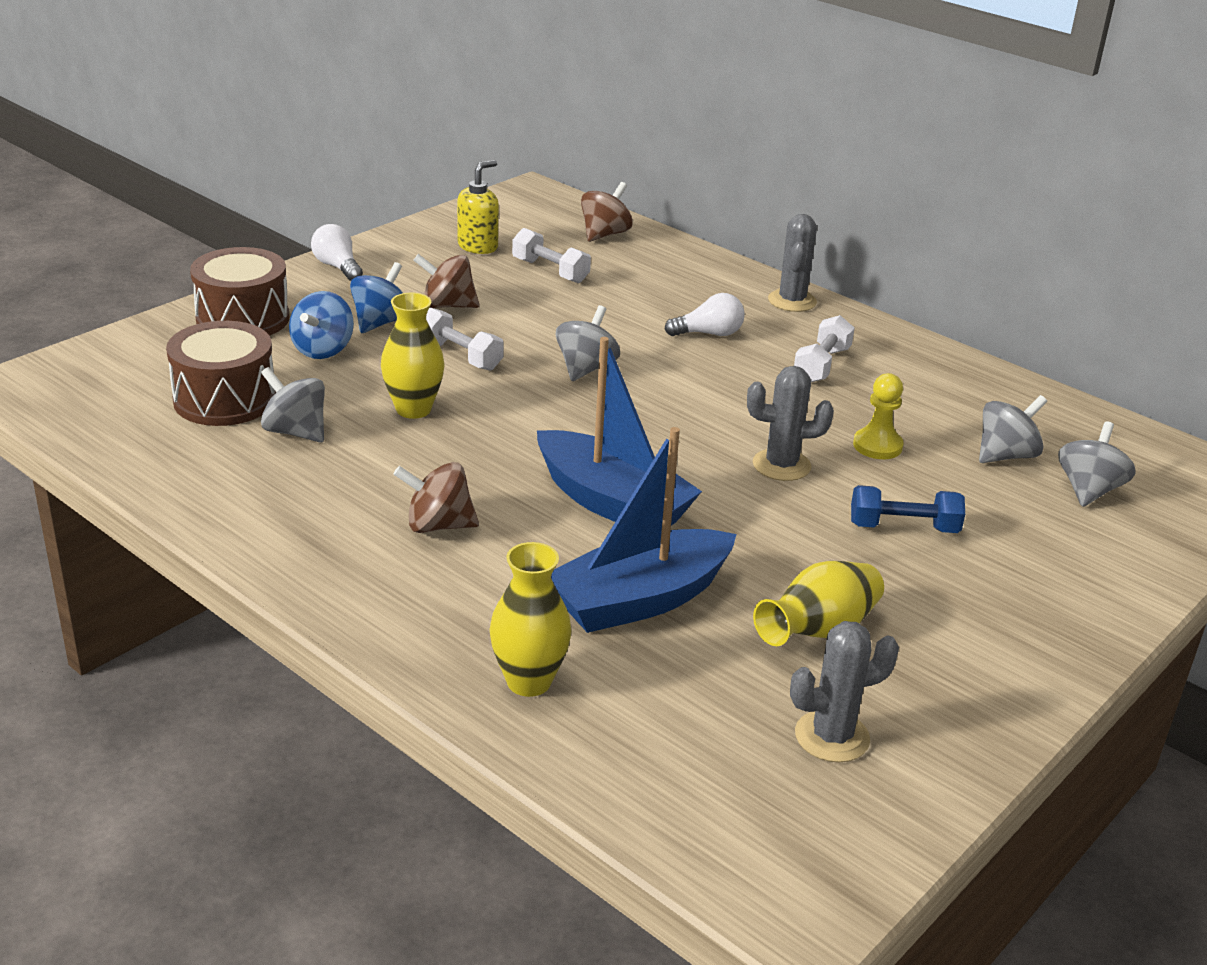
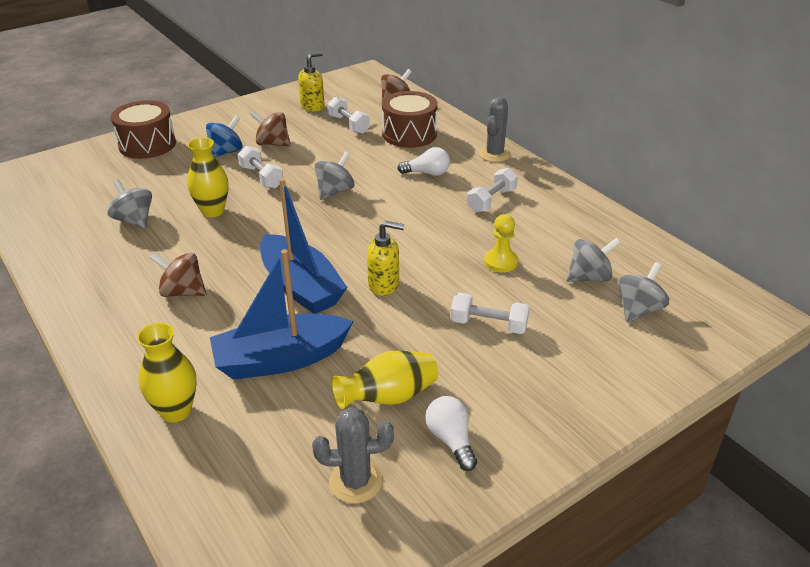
camera: 15 degrees right, 5 degrees up
(224, 399) = (106, 196): brown drum -> brown drum (409, 134)
(323, 350) = (182, 168): blue spinning top -> none
(337, 267) = (221, 115): white light bulb -> white light bulb (451, 440)
(731, 489) = (384, 285): none -> yellow soap dispenser
(781, 465) = (427, 270): grey cactus -> none
(903, 527) = (488, 325): blue dumbbell -> white dumbbell

